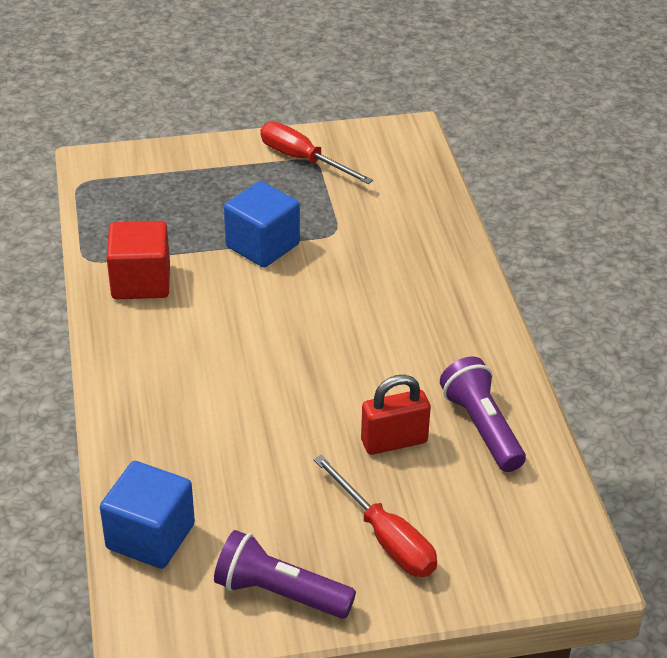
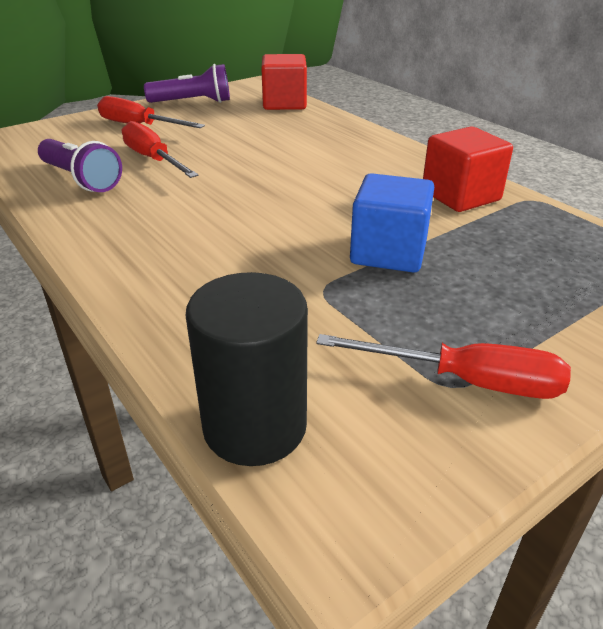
camera: 155 degrees right, 5 degrees down
(150, 536) = (284, 103): blue cube -> red cube
(394, 441) = (153, 159): red padlock -> red screwdriver
(424, 172) = (255, 426): none -> black cylinder

